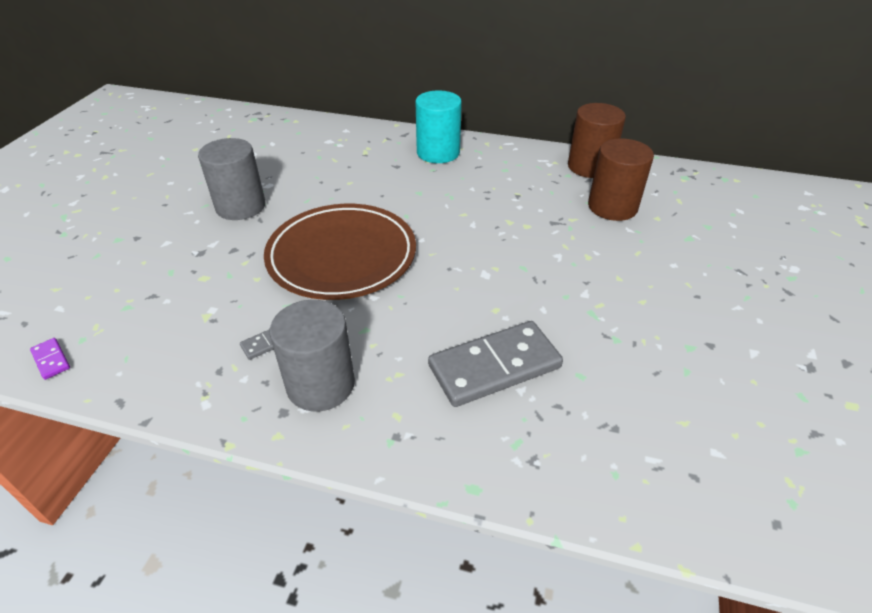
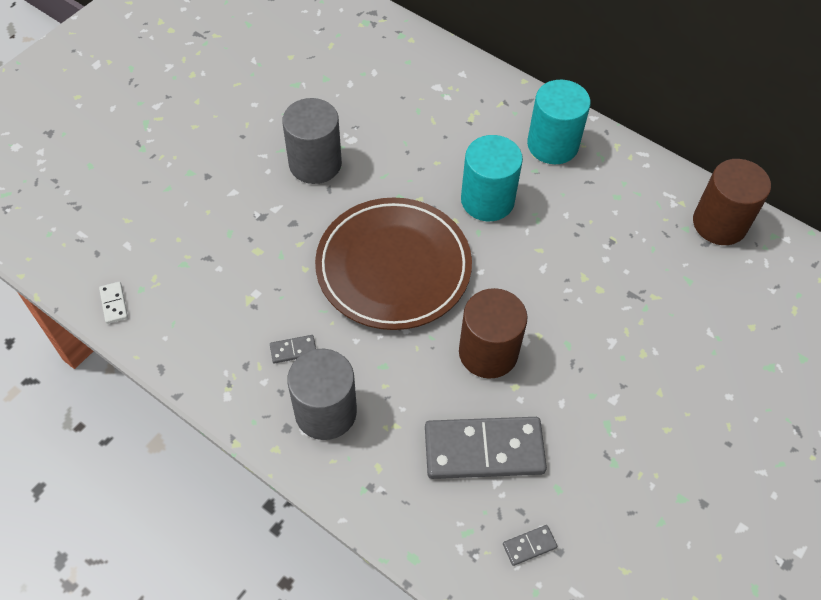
camera: 20 degrees right, 15 degrees up
(51, 360) = (114, 303): purple domino -> white domino
(403, 194) = (487, 200): none -> turquoise cylinder
(584, 433) = (529, 545): none -> grey domino
(612, 207) = (710, 294): brown cylinder -> brown cylinder (488, 352)

